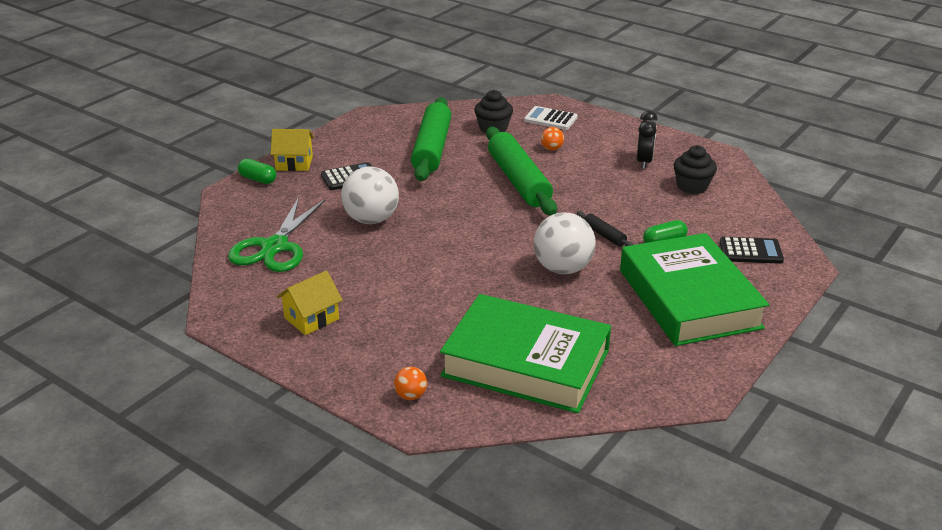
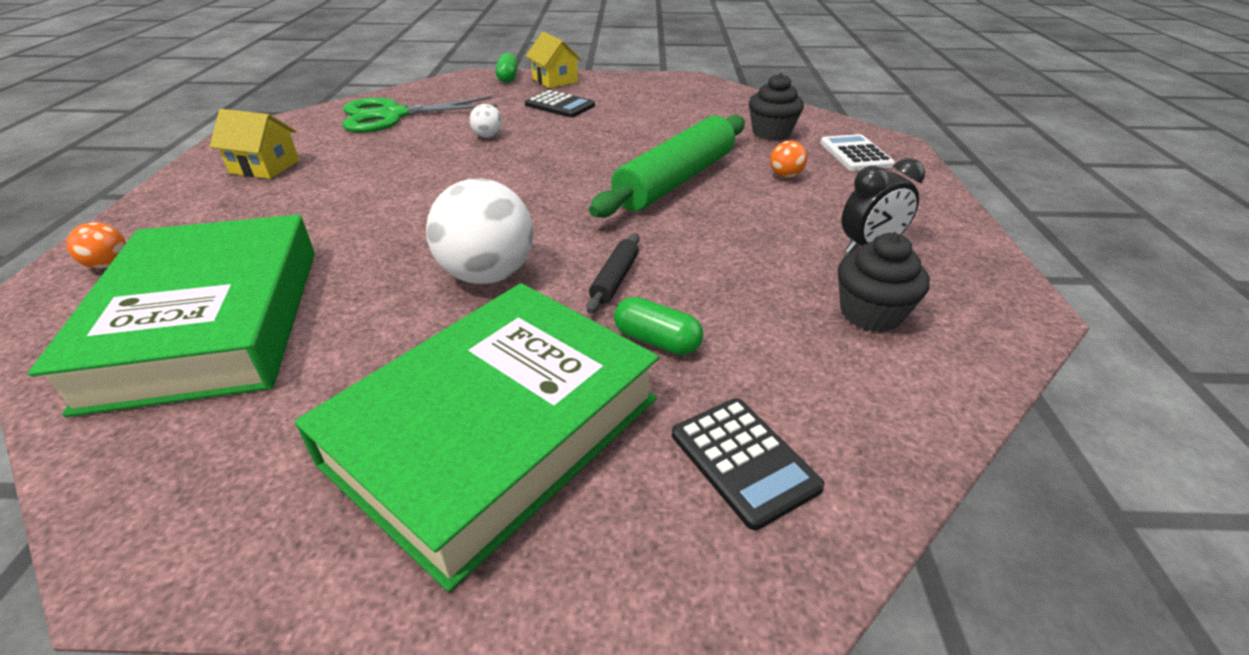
camera: 55 degrees right, 5 degrees up
(371, 219) = (488, 136): white ball -> white ball, size x0.46
(432, 149) = (673, 119): green rolling pin -> none

